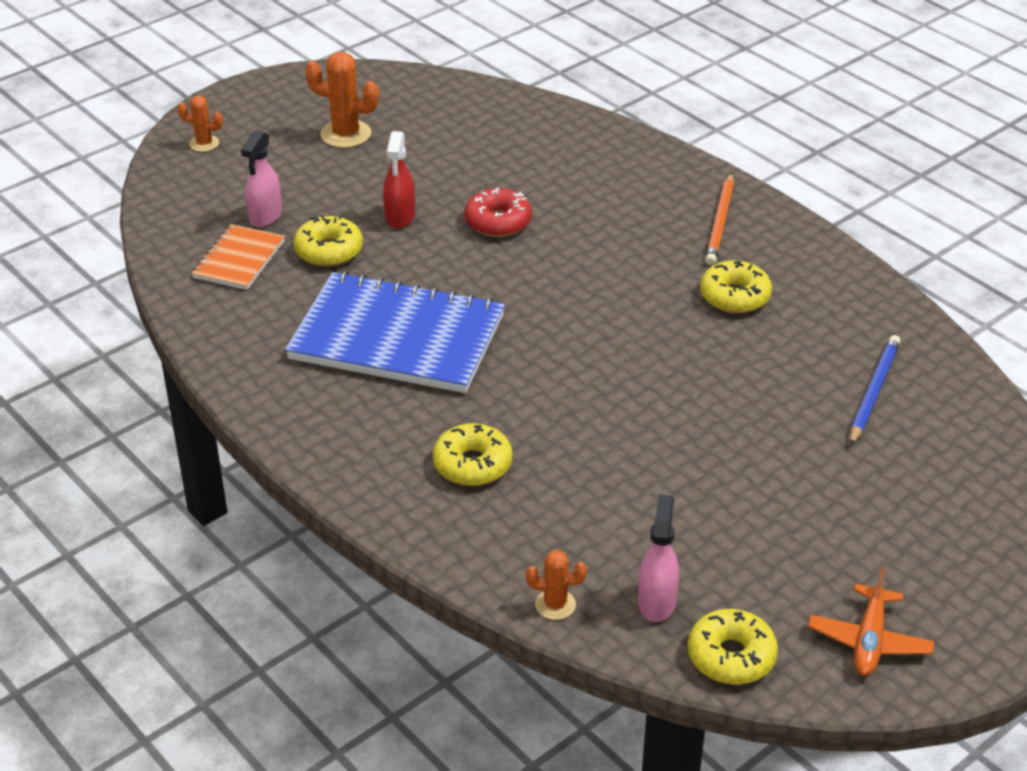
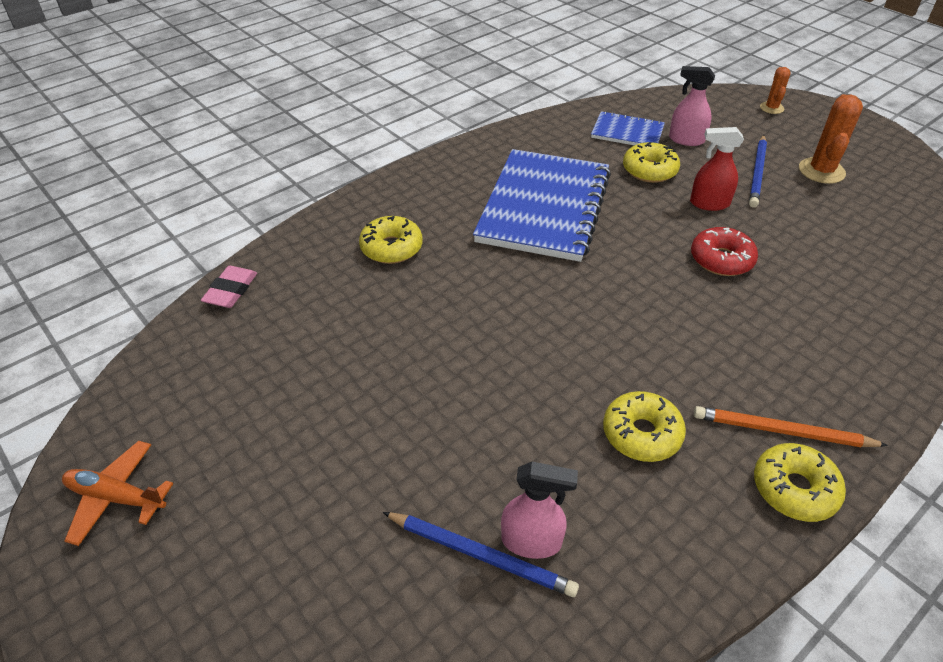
camera: 90 degrees right, 5 degrees up
(239, 259) = (627, 132): orange notebook -> blue notebook
(344, 176) = (757, 173): none -> blue pencil
(555, 605) = (231, 290): orange cactus -> pink eraser
(656, 602) = (215, 348): pink spray bottle -> pink spray bottle (532, 541)
(731, 656) = (139, 392): yellow donut -> yellow donut (794, 489)

